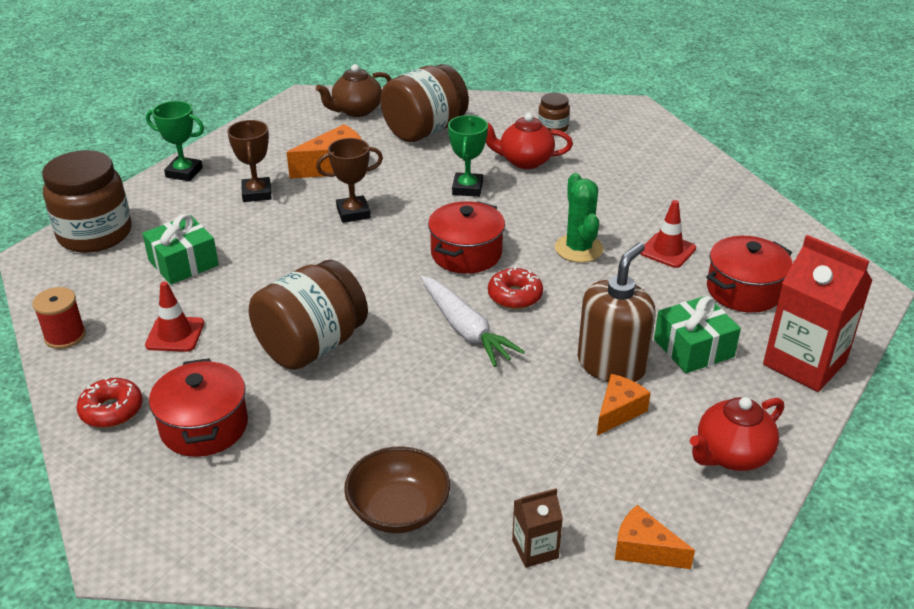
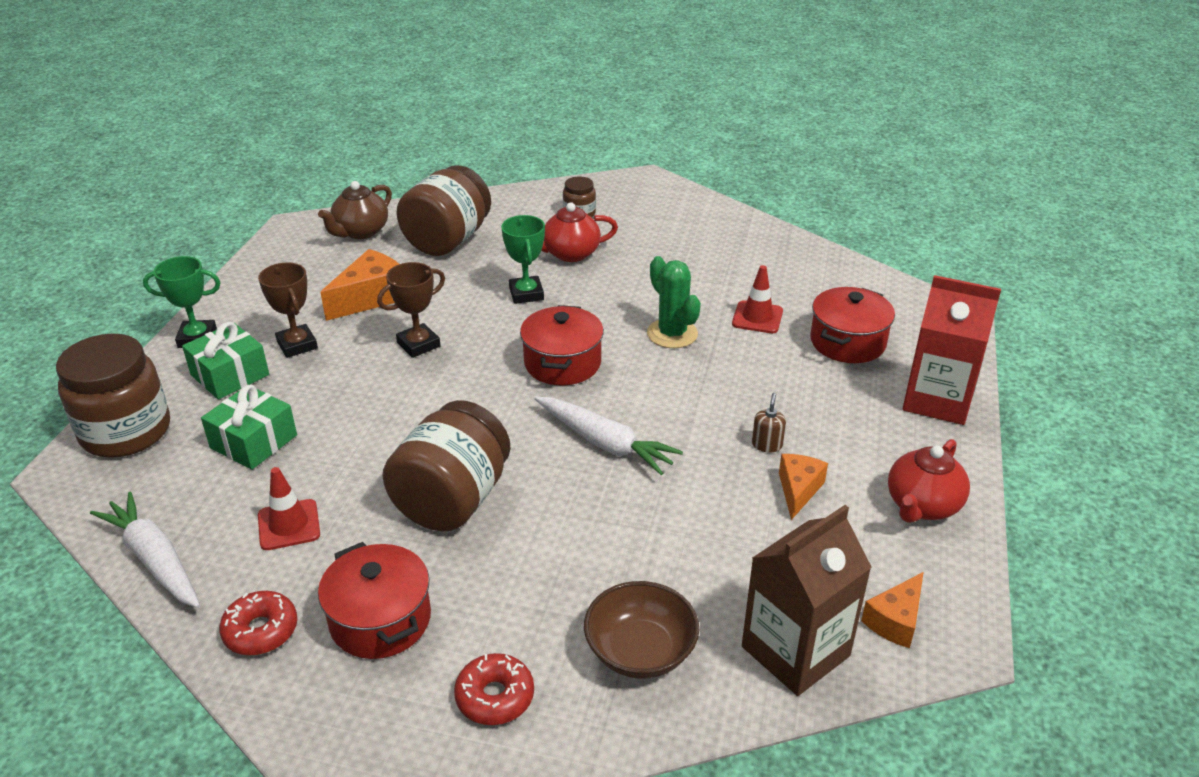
camera: 20 degrees left, 0 degrees up
(65, 336) = (155, 559): red spool -> white carrot
(515, 296) = (635, 396): red donut -> red donut (495, 697)
(535, 549) = (795, 651): brown carton -> brown carton, size x2.05
(611, 365) = (767, 445): brown soap dispenser -> brown soap dispenser, size x0.41
(644, 549) = (895, 620): orange cheese -> orange cheese turned 60 degrees counterclockwise
(693, 348) = (833, 409): green gift -> green gift (230, 375)

